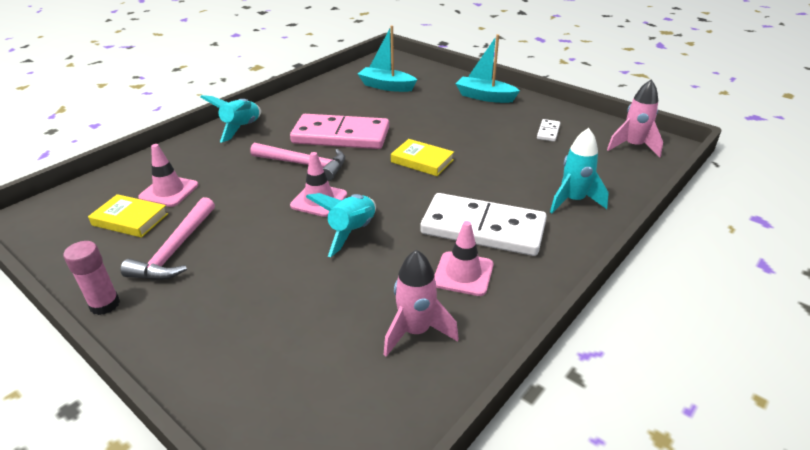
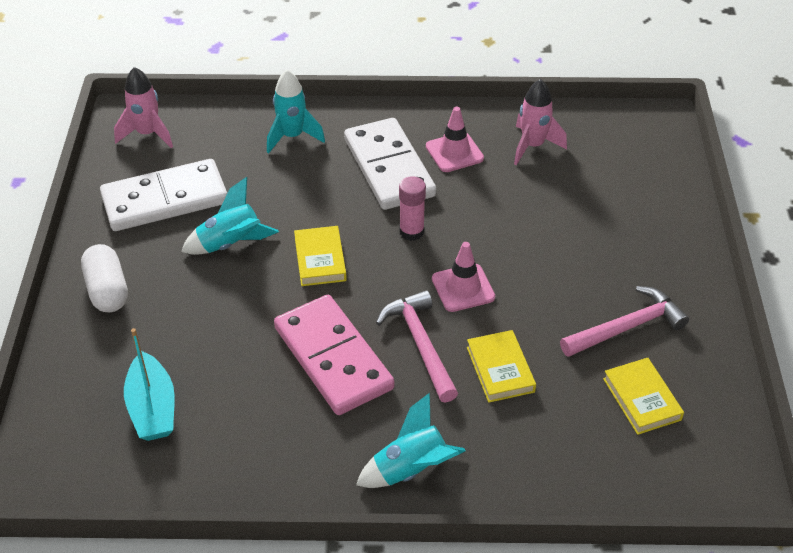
camera: 130 degrees left, 10 degrees up
(105, 304) = (713, 312): pink glue stick -> pink glue stick (411, 232)
(169, 191) = (579, 413): pink traffic cone -> none
(242, 181) = (500, 369): none -> yellow book
(352, 232) = (478, 236): turquoise rocket -> turquoise rocket (230, 244)
(485, 97) = (107, 290): turquoise boat -> white capsule
(548, 132) = (165, 199): white domino -> white domino, size x2.47

